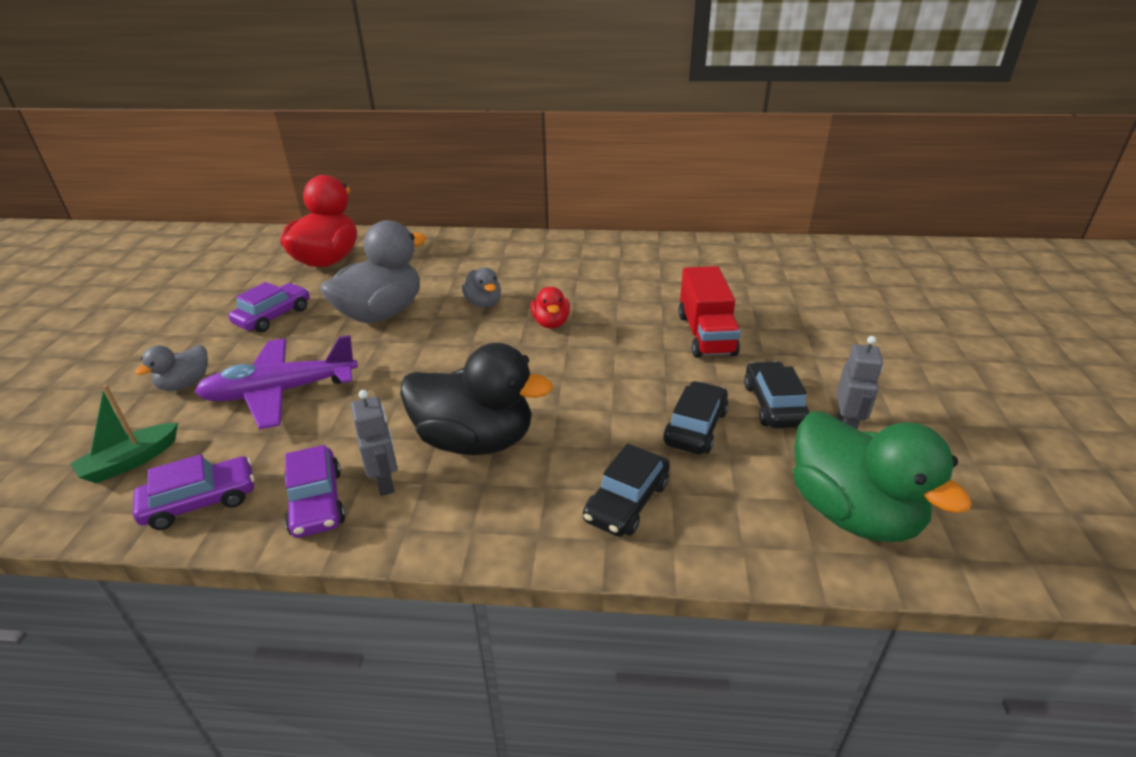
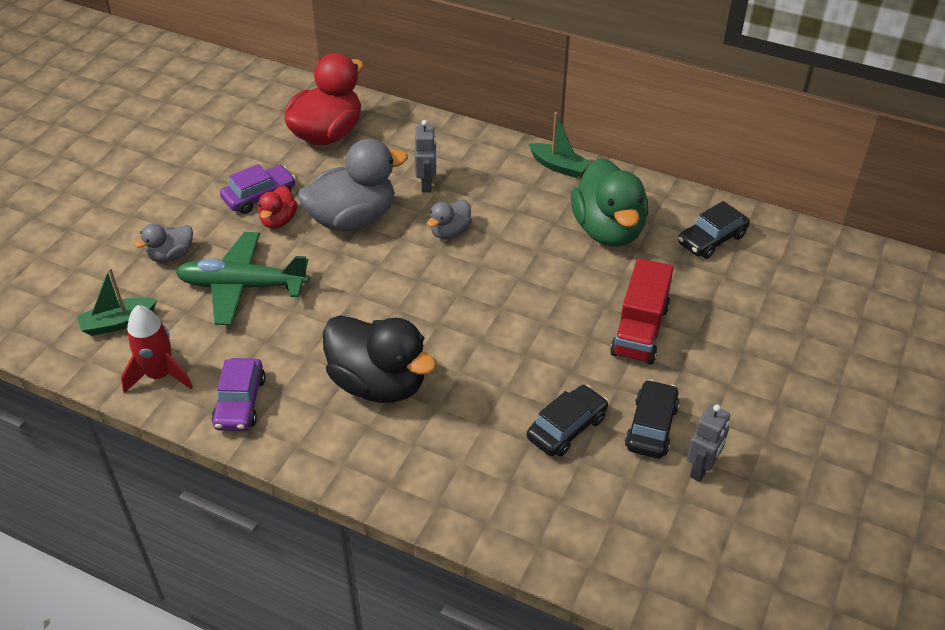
camera: 20 degrees right, 10 degrees up
(200, 501) = (160, 375): purple car -> red rocket
(280, 392) = (242, 286): purple plane -> green plane
(385, 482) = (295, 400): grey robot -> grey robot (427, 184)
(484, 303) = (450, 232): grey duck -> grey duck turned 45 degrees clockwise
(551, 323) = (501, 274): red duck -> red duck (278, 221)
(556, 242) = (558, 166): none -> green boat
(627, 501) = (470, 478): black car -> black car (711, 239)
(852, 512) = (645, 547): green duck -> green duck (608, 230)

